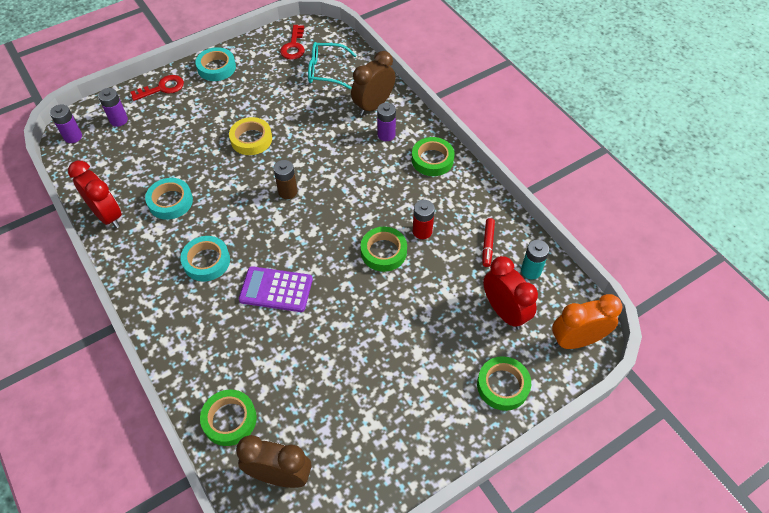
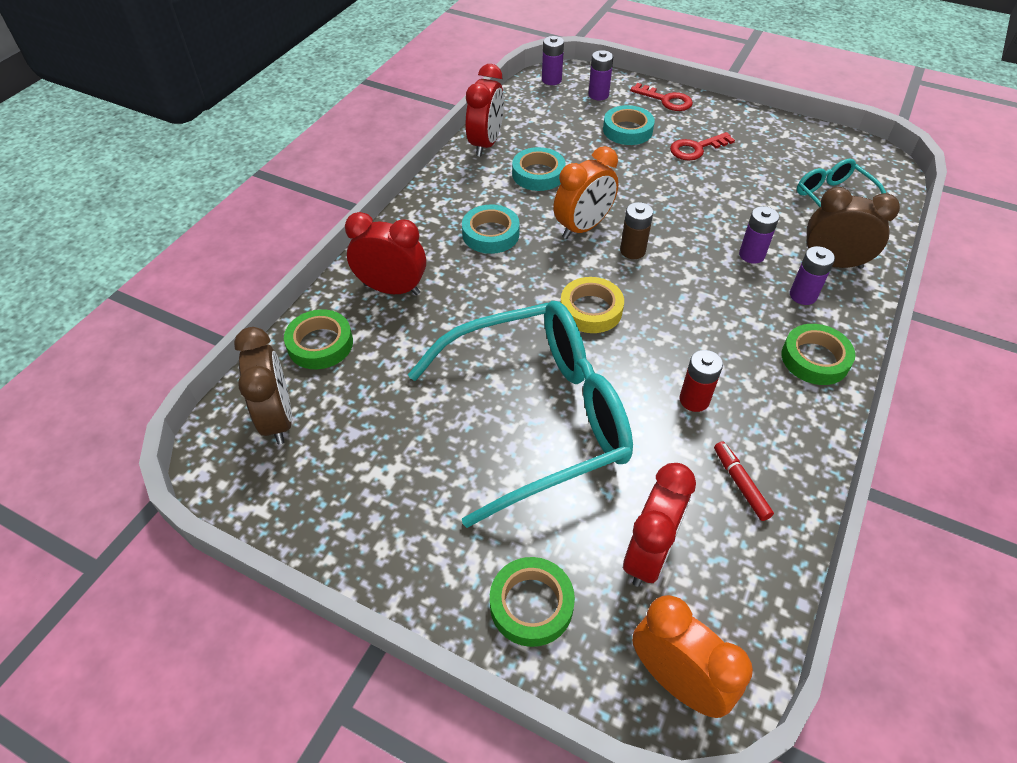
camera: 60 degrees right, 5 degrees down
(211, 349) = (392, 289): none -> red clock
(216, 67) = (734, 120): turquoise tape -> turquoise tape (627, 130)
(245, 206) = (583, 227): none -> orange clock
(251, 139) = (671, 190): yellow tape -> yellow tape (591, 310)
(276, 290) = (499, 304): purple calculator -> none
(294, 46) = (835, 157): red key -> red key (696, 149)
(338, 137) = (751, 255): none -> purple battery
(382, 317) = (537, 417): none -> turquoise glasses
(383, 252) = (629, 375): green tape -> none
(488, 244) = (740, 484): red marker -> red marker turned 90 degrees clockwise
(531, 271) = (745, 560): turquoise battery -> none

